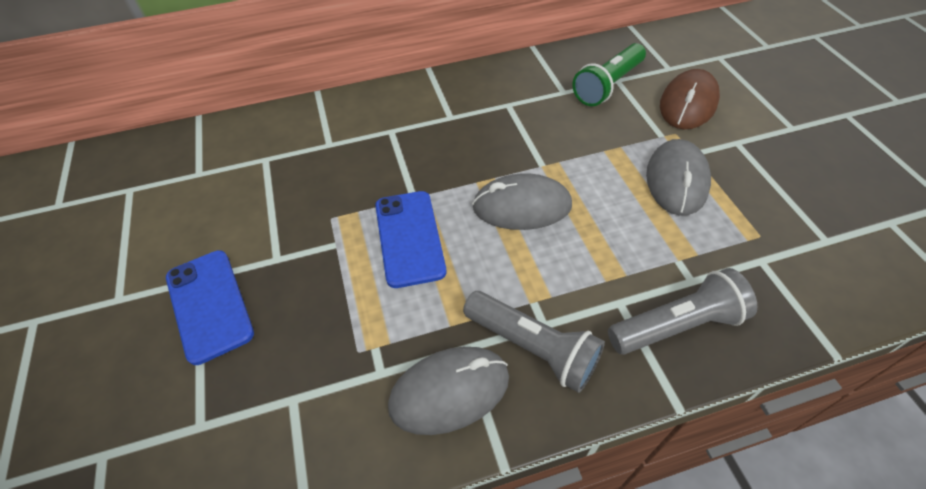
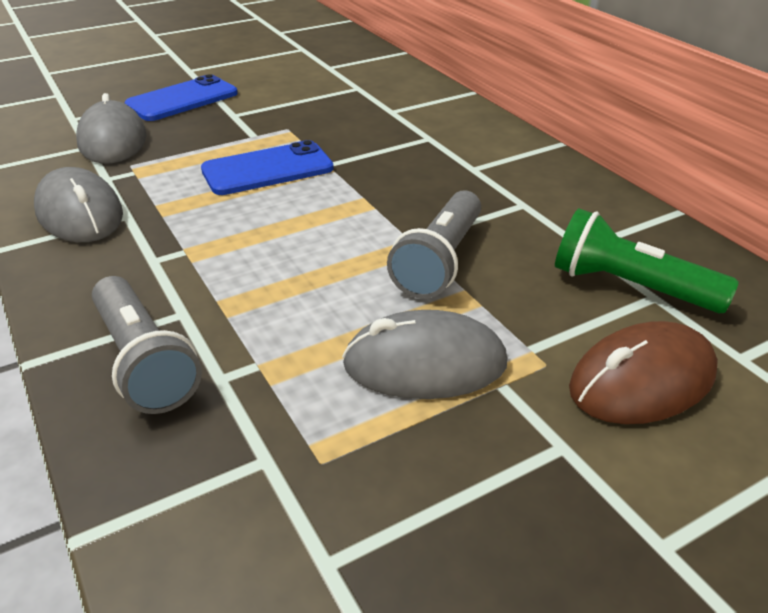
camera: 75 degrees right, 15 degrees down
(522, 206) = (330, 231): grey mouse -> grey mouse (113, 140)
(532, 347) = (123, 254): grey flashlight -> grey flashlight (439, 261)
(688, 104) = (642, 381): brown mouse -> brown mouse turned 45 degrees counterclockwise

